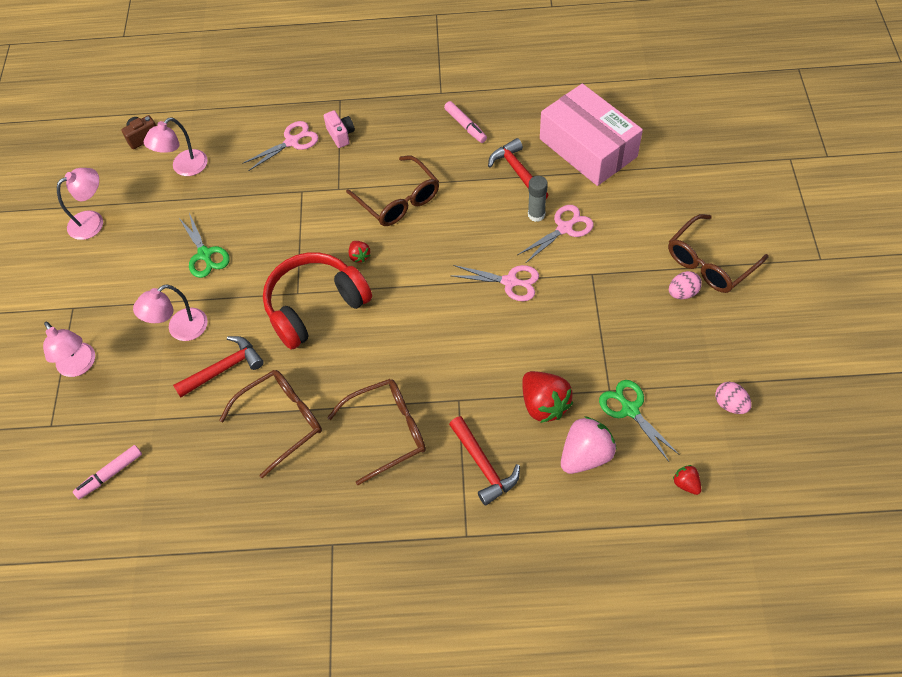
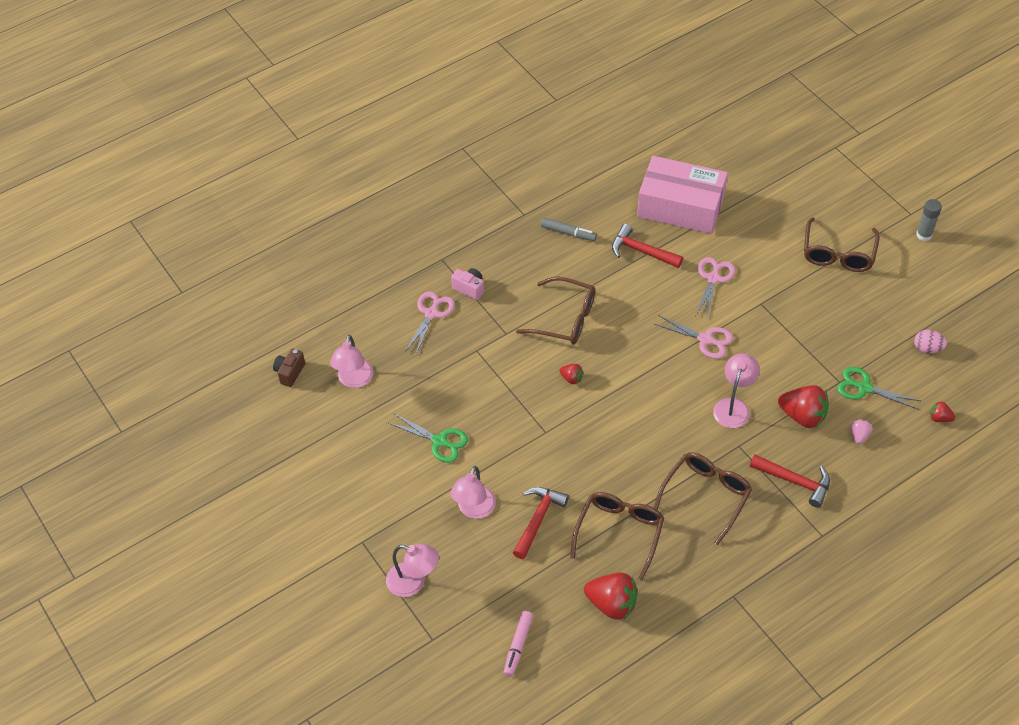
camera: 35 degrees left, 5 degrees down
(93, 221) = (312, 464): pink lamp -> pink lamp (733, 406)
(219, 484) = (612, 604): none -> red strawberry
(315, 306) = (569, 434): red headphones -> none
(465, 125) = (568, 233): pink marker -> grey marker
(510, 282) = (705, 339): pink scissors -> pink scissors turned 45 degrees clockwise
(536, 214) = (683, 278): grey glue stick -> grey glue stick (924, 235)
(585, 455) = (859, 435): pink strawberry -> pink strawberry, size x0.50
(682, 293) = (836, 285): pink egg -> none

